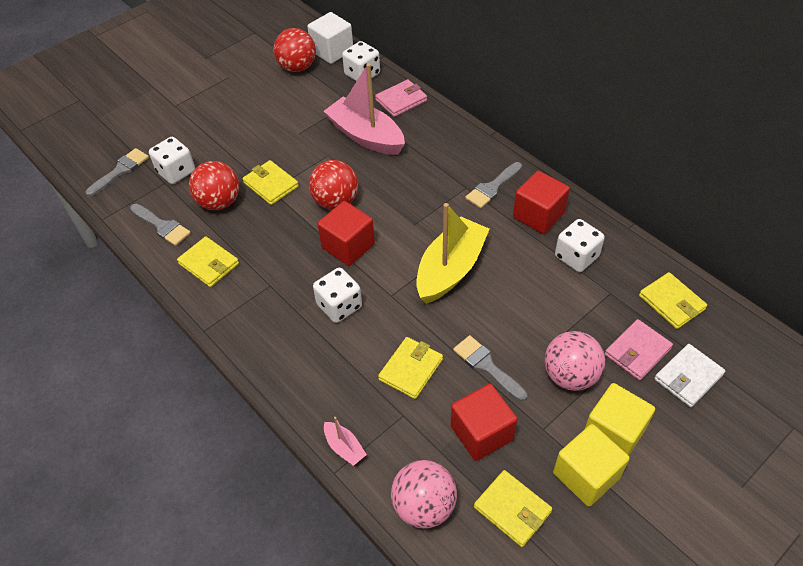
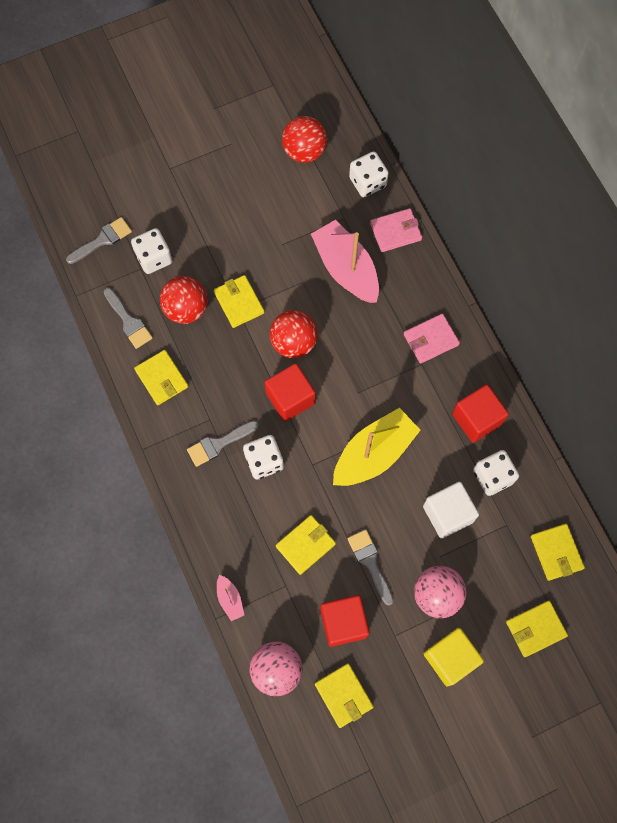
camera: 15 degrees right, 20 degrees up
(332, 51) = (346, 139): white cube -> white cube (447, 514)
(492, 187) = (446, 372): grey brush -> grey brush (218, 444)
(586, 475) = (412, 687): yellow cube -> none
(637, 351) = (503, 591): pink wallet -> pink wallet (430, 339)
(688, 377) = (535, 629): white wallet -> yellow wallet

